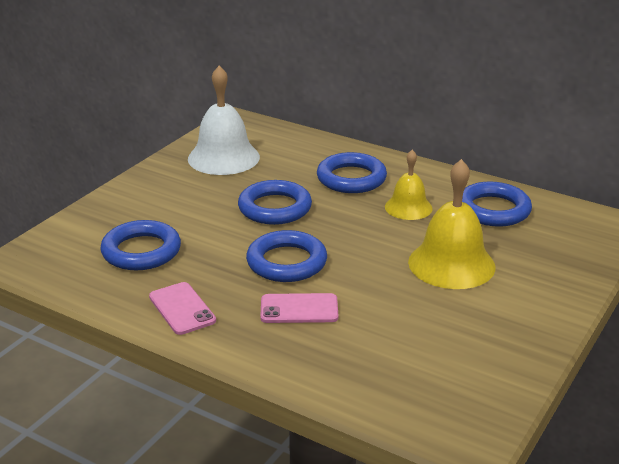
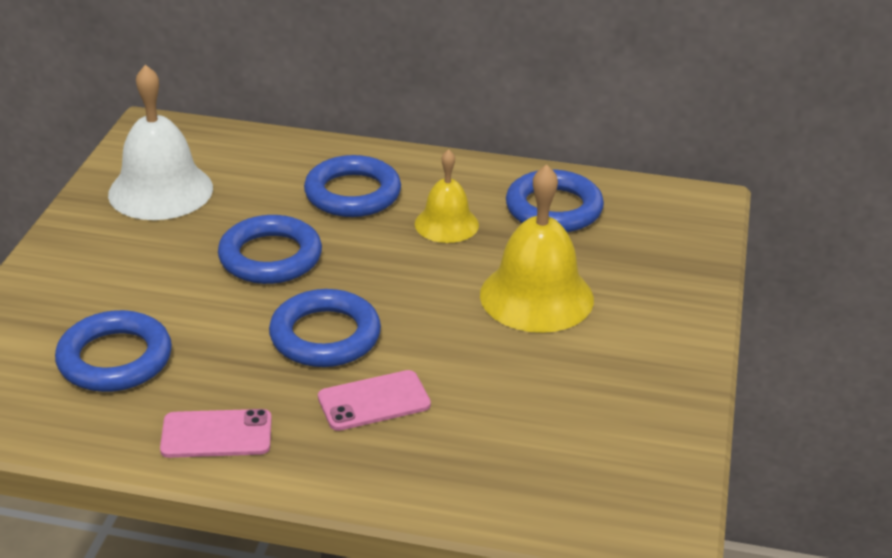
camera: 20 degrees left, 5 degrees up
(182, 309) = (216, 434): pink phone -> pink phone turned 45 degrees counterclockwise

